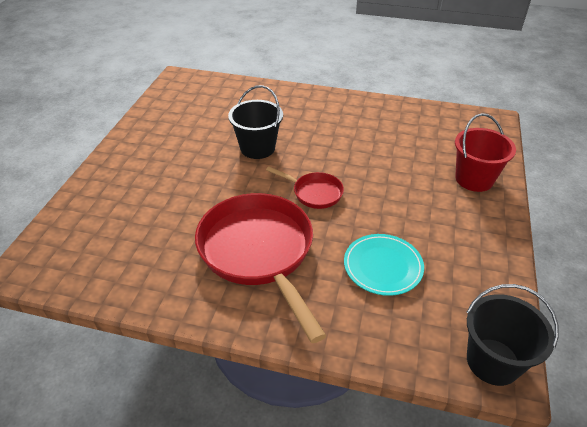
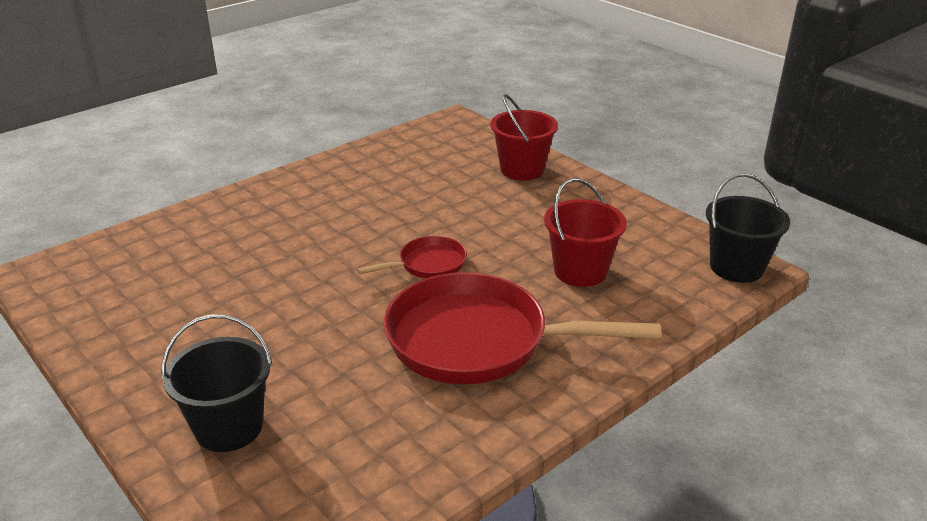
camera: 55 degrees left, 10 degrees down
(257, 148) = (297, 270): black bucket -> black bucket (229, 427)
(383, 266) = (580, 271): turquoise plate -> red bucket

